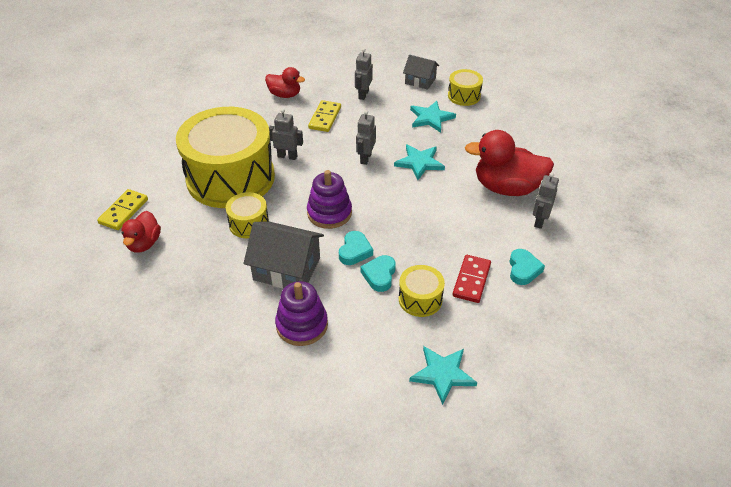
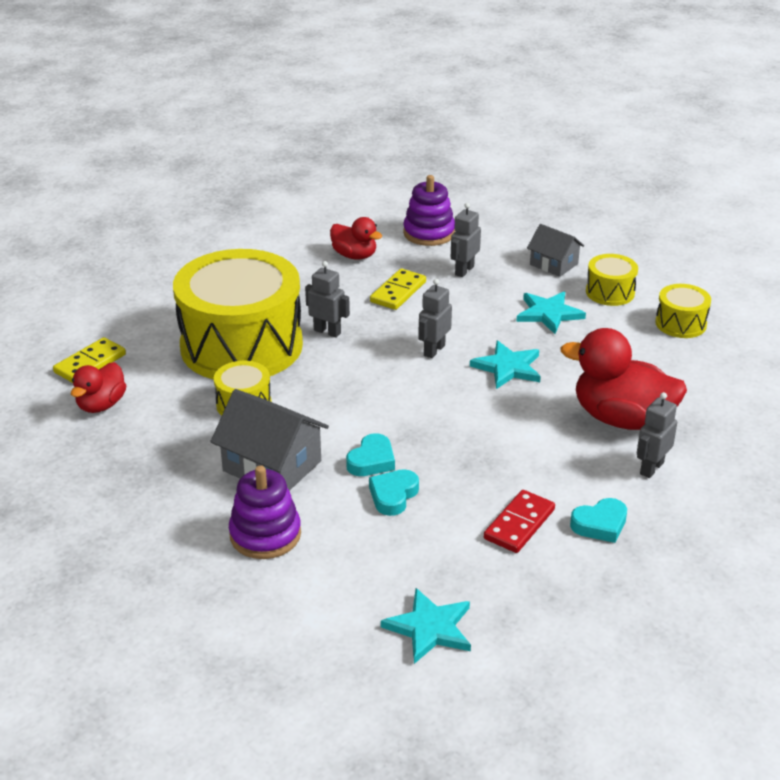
camera: 15 degrees right, 10 degrees down
(329, 213) = (356, 409): purple stacking toy -> purple stacking toy (429, 233)
(420, 299) = (437, 534): yellow drum -> yellow drum (680, 324)
(523, 269) = (600, 524): turquoise heart -> turquoise heart turned 45 degrees clockwise

